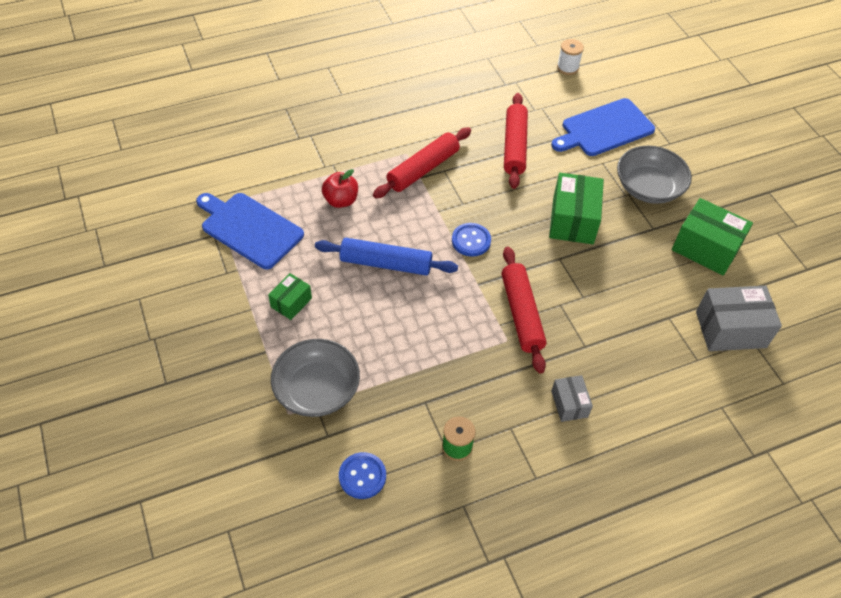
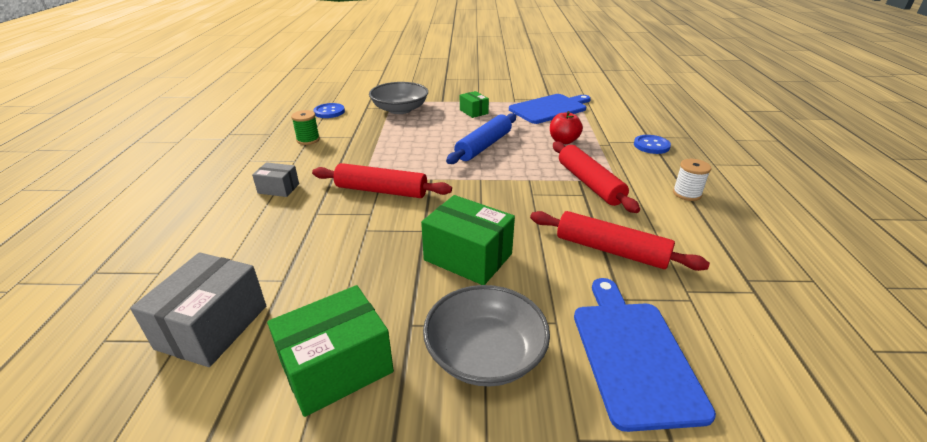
camera: 115 degrees right, 20 degrees down
(471, 241) = (482, 187): blue button -> blue button (651, 145)
(567, 67) = (810, 369): white spool -> white spool (686, 194)

